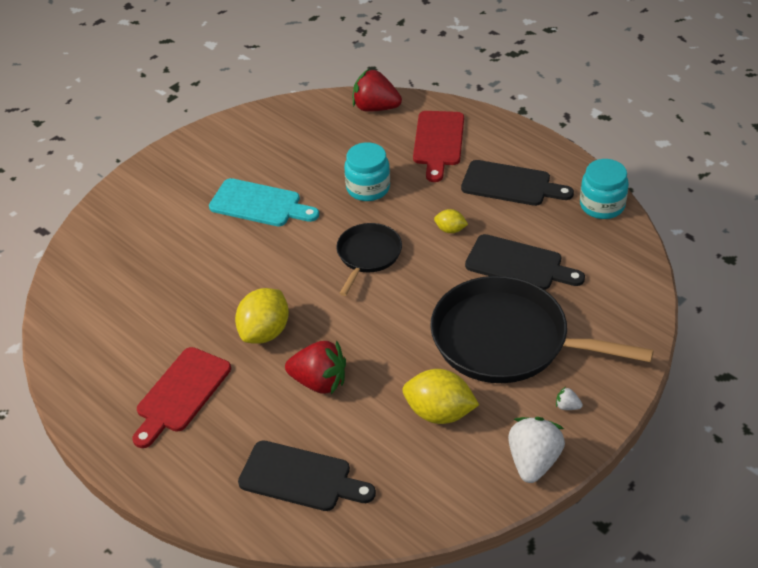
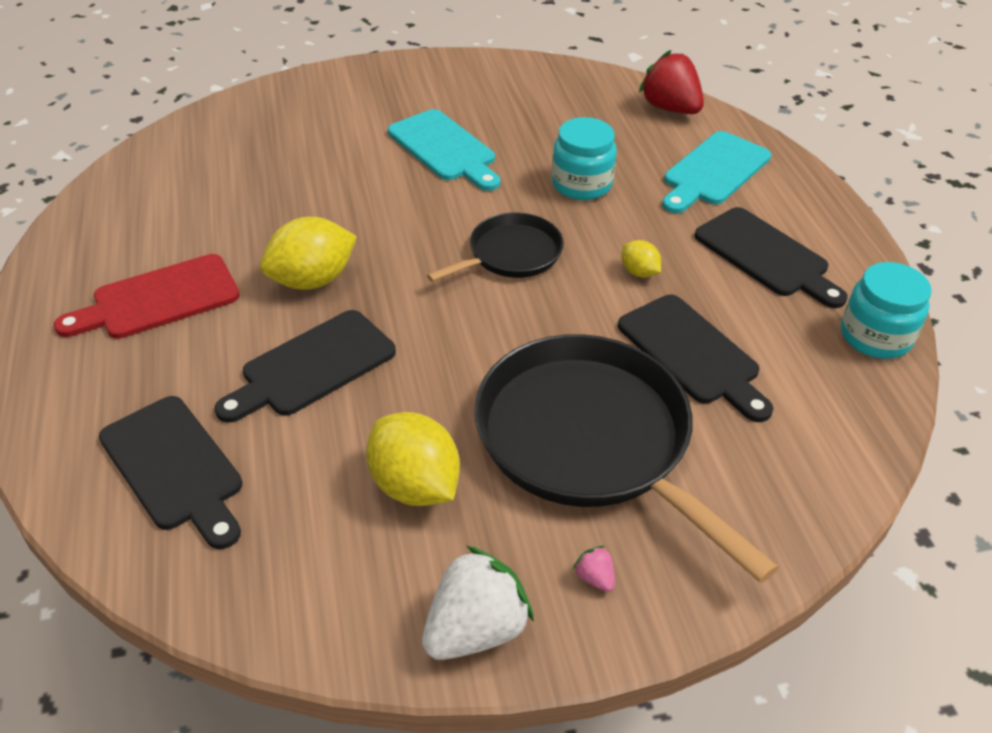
camera: 30 degrees right, 0 degrees up
(319, 382) = (312, 366): red strawberry -> black cutting board
(438, 142) = (714, 172): red cutting board -> turquoise cutting board
(567, 406) = (594, 578): white strawberry -> pink strawberry

